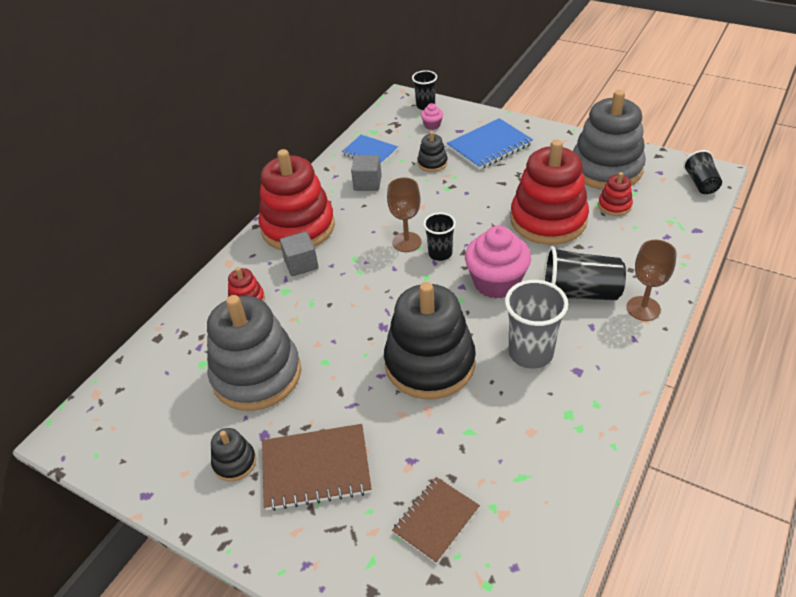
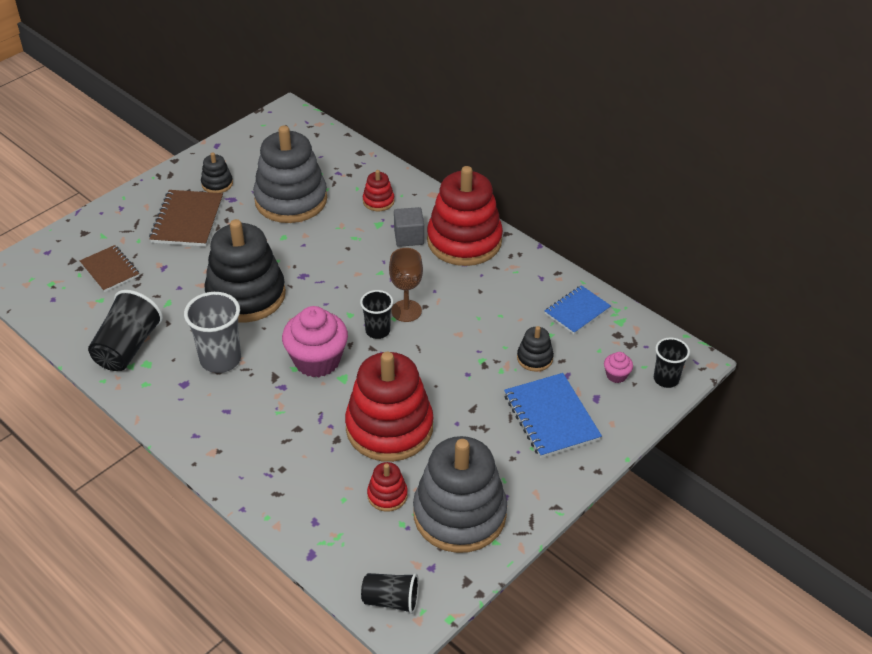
camera: 100 degrees right, 0 degrees up
(367, 183) = (517, 299): grey cube -> none
(579, 293) = (271, 416): black cup -> black cup (128, 347)
(643, 308) = (226, 457): brown goblet -> none

